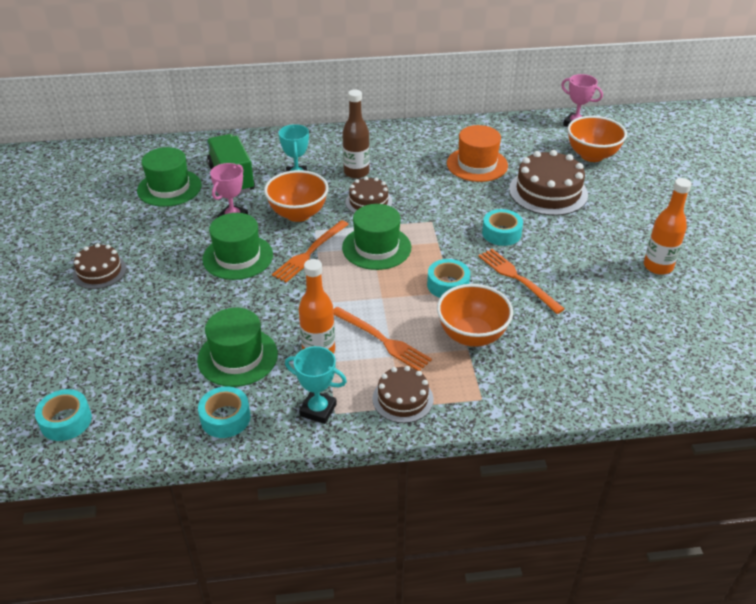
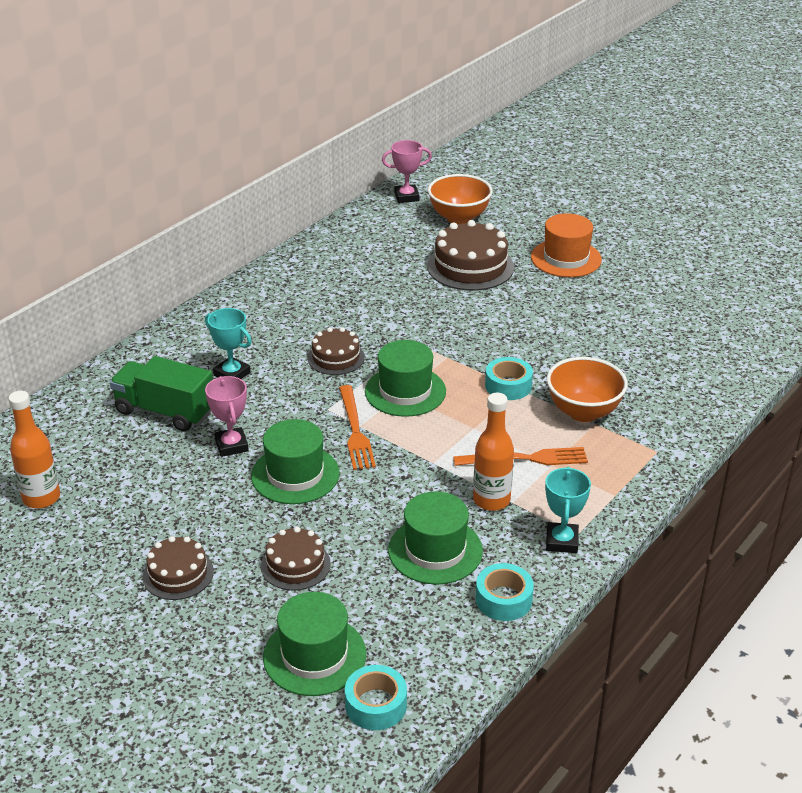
camera: 45 degrees left, 5 degrees down
(169, 188) = (112, 458): green hat -> green hat (314, 655)
(298, 214) = (288, 405): orange bowl -> none
(318, 410) = (561, 541): turquoise trophy -> turquoise trophy turned 60 degrees counterclockwise
(356, 172) = (282, 338): brown bottle -> none
(402, 399) = (607, 489): brown cake -> brown cake (295, 565)
(477, 164) = (378, 274): orange hat -> orange hat (566, 258)
(501, 233) = (485, 320): turquoise tape -> none
(517, 279) = (551, 349): orange fork -> none
(658, 266) = (629, 281): orange bottle -> orange bottle (41, 498)

